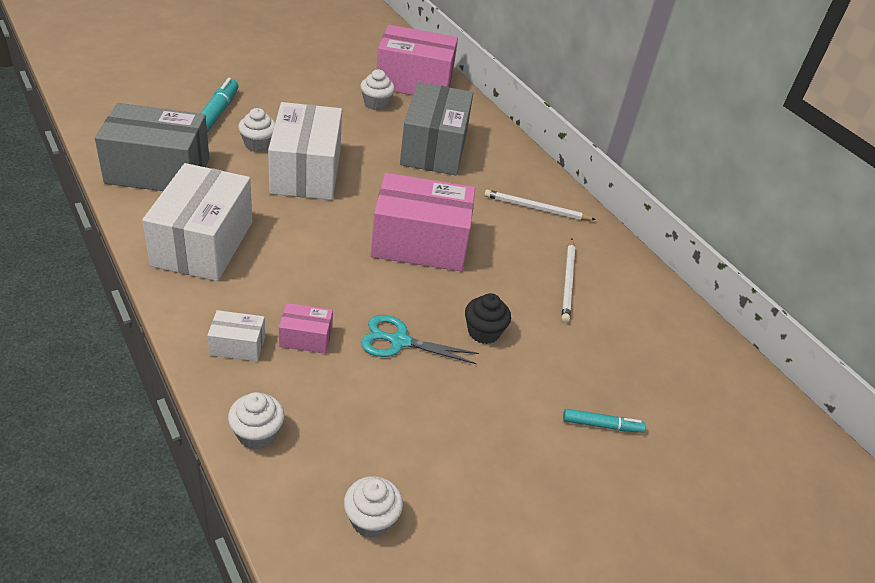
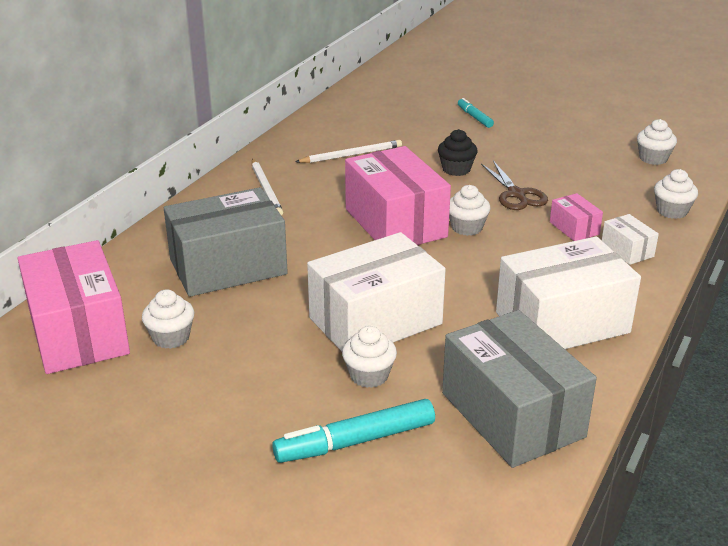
camera: 115 degrees left, 10 degrees down
(374, 275) = (467, 227): none -> white cupcake
(399, 341) = (516, 194): turquoise scissors -> brown scissors

